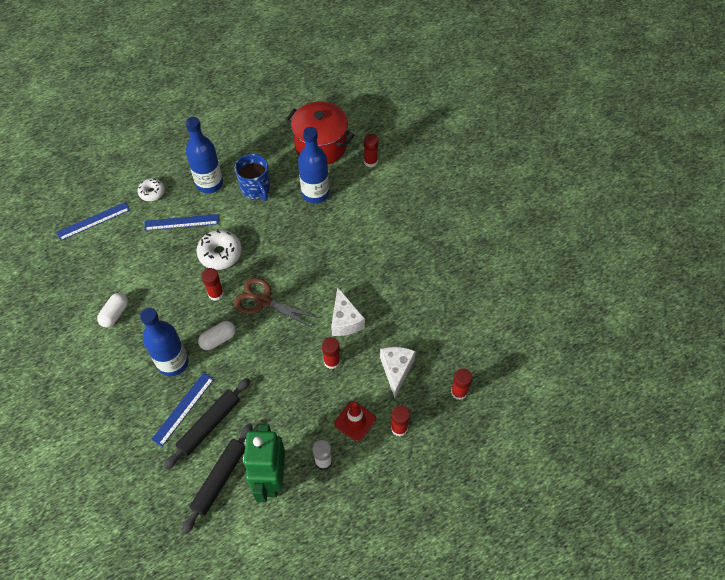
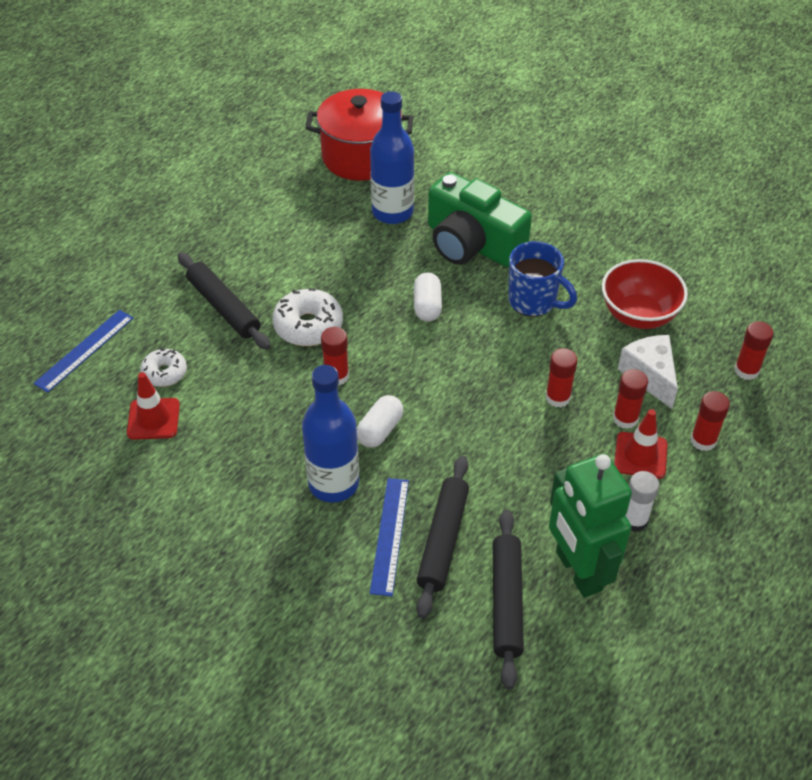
camera: 25 degrees left, 10 degrees down
(104, 280) = (153, 419): none -> red traffic cone
(115, 314) = (201, 455): white capsule -> white capsule (427, 306)
(152, 192) = (153, 286): white donut -> white donut (164, 373)
(181, 222) = (224, 307): blue ruler -> black rolling pin
(209, 184) = (233, 248): blue bottle -> none
(256, 189) = (305, 233): blue mug -> blue mug (533, 301)
(263, 301) = (412, 361): brown scissors -> none
(345, 321) = (540, 344): white cheese -> none
(349, 234) = (472, 243): none -> green camera
(370, 161) = (441, 154): red glue stick -> red glue stick (625, 418)
(417, 325) = (638, 315): none -> red bowl

